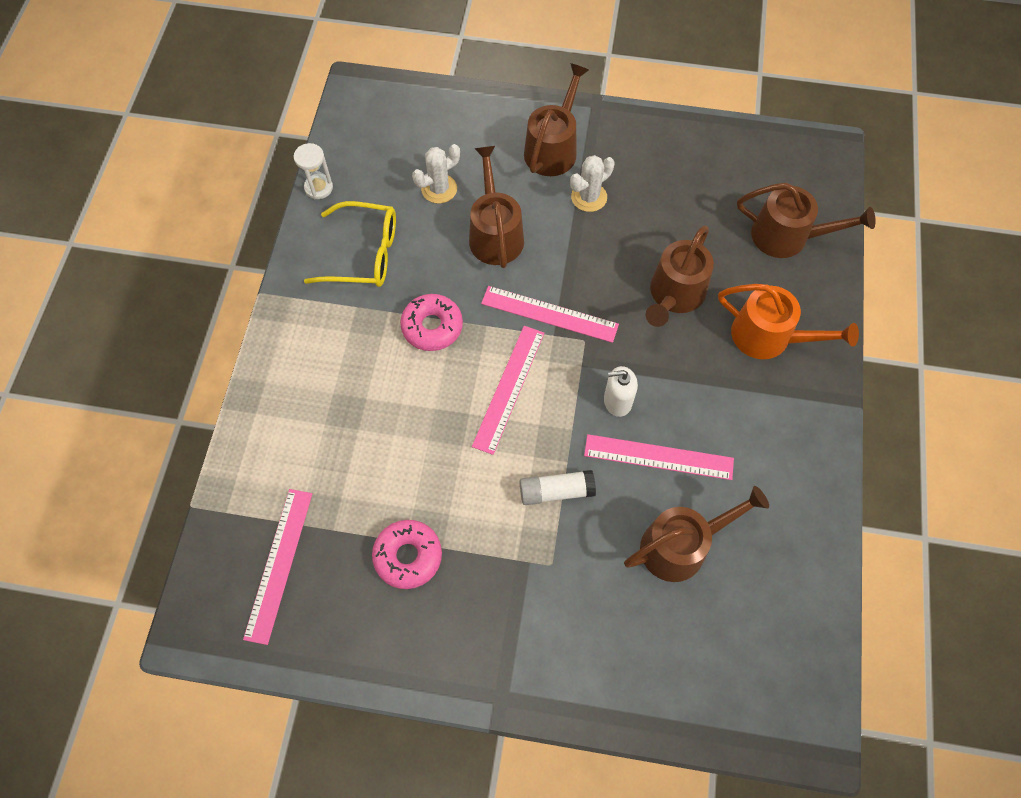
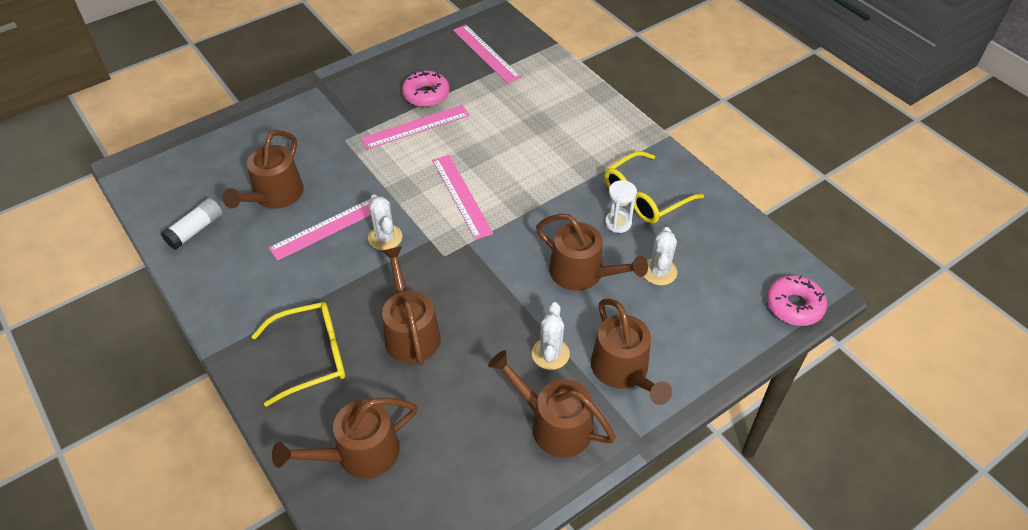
camera: 135 degrees right, 15 degrees down
(318, 188) = (731, 210): white hourglass -> white hourglass (618, 223)
(432, 327) = (548, 192): pink donut -> pink donut (794, 306)
(549, 314) = (485, 253): pink ruler -> pink ruler (416, 127)
(556, 491) = (376, 170): white glue stick -> white glue stick (195, 230)
(617, 401) = (385, 237): white soap dispenser -> white cactus
(637, 154) = (554, 424): none -> brown watering can
(768, 337) = (312, 356): orange watering can -> yellow glasses

